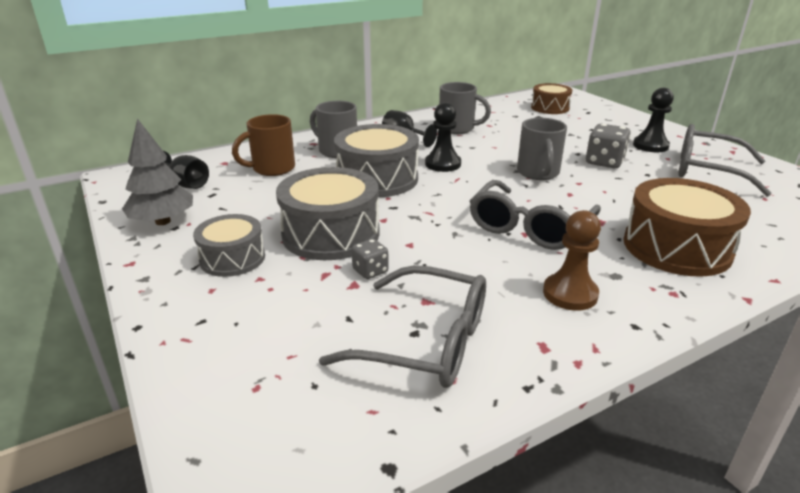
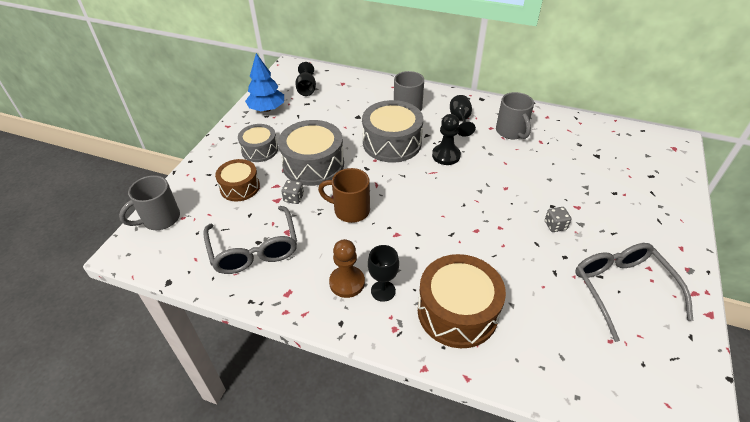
camera: 50 degrees right, 15 degrees up
(163, 221) = (267, 109): grey tree -> blue tree
(272, 169) = (356, 102): brown mug -> brown mug (350, 210)
(529, 227) = (406, 232): grey glasses -> none
(538, 173) = (489, 202): grey mug -> grey mug (160, 219)
(550, 108) = (625, 152): brown drum -> brown drum (240, 187)
(604, 162) = (555, 225): grey dice -> grey dice, size x0.60
(607, 276) = (383, 291): none -> black goblet
(650, 146) = (628, 238): black pawn -> none

